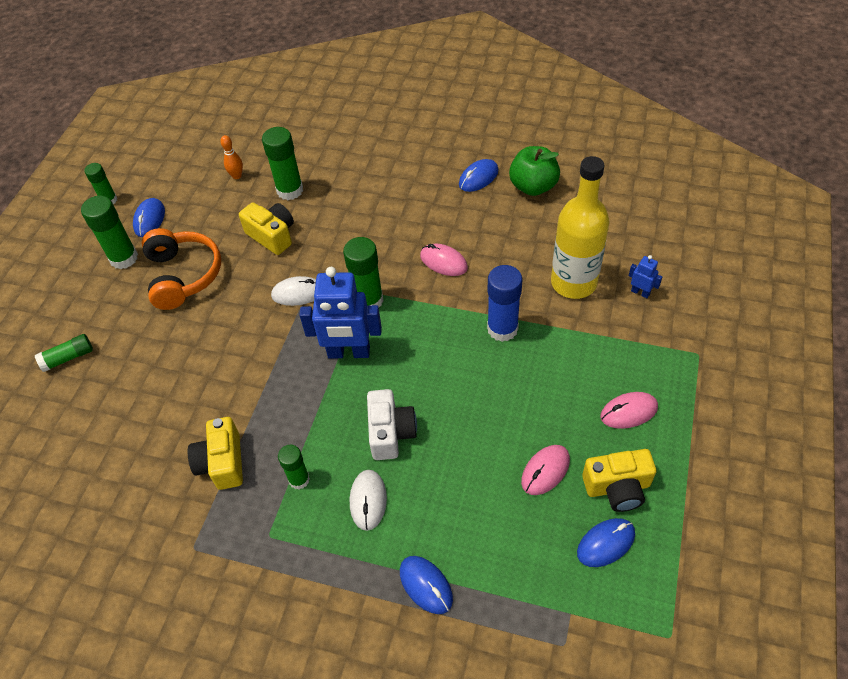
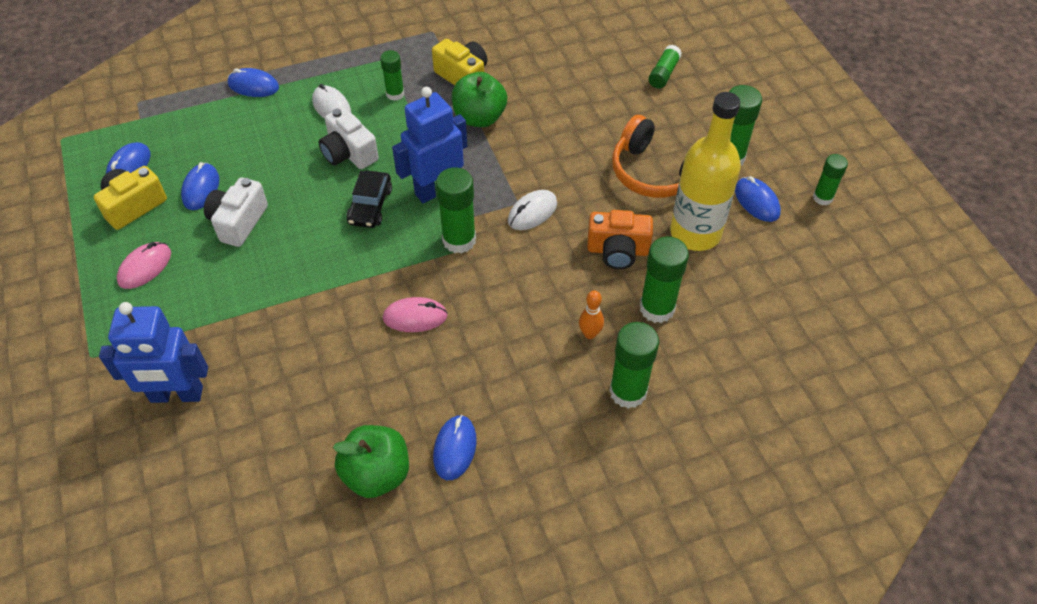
camera: 140 degrees right, 0 degrees up
(237, 176) = (733, 293): orange bowling pin -> orange bowling pin (590, 334)
(253, 404) = (479, 118): none -> green apple
(272, 236) = (618, 250): yellow camera -> orange camera
(355, 158) = (628, 392): none -> green glue stick
(411, 367) = (370, 206): none -> black car
(502, 329) = (306, 281): blue glue stick -> none
(528, 413) = (238, 222): none -> white camera
(545, 471) = (201, 189): pink mouse -> blue mouse
(573, 283) = (258, 367): yellow bottle -> yellow bottle (695, 233)
(640, 292) = (176, 395): blue robot -> blue robot, size x2.24

